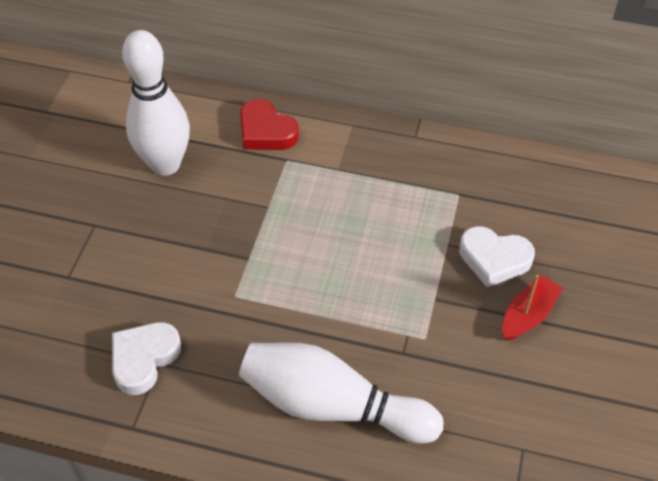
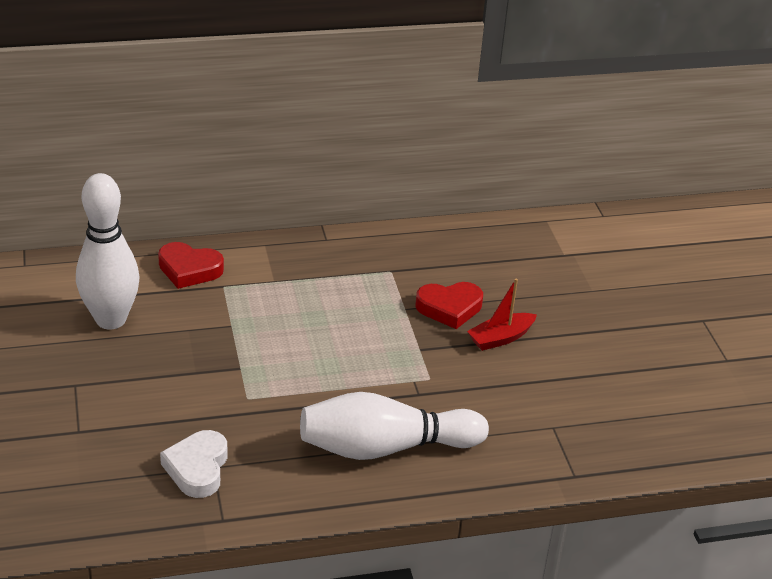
camera: 30 degrees left, 15 degrees down
(494, 259) = (449, 308): white heart -> red heart
(528, 315) = (500, 338): red boat -> red boat turned 135 degrees counterclockwise

